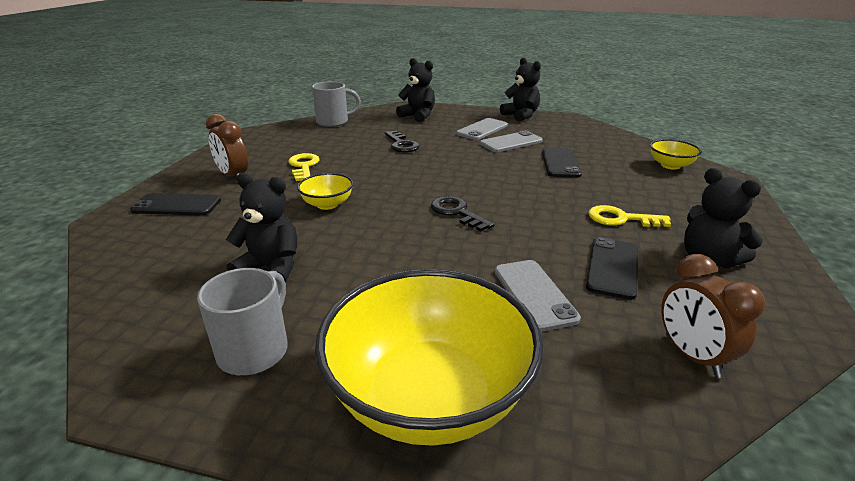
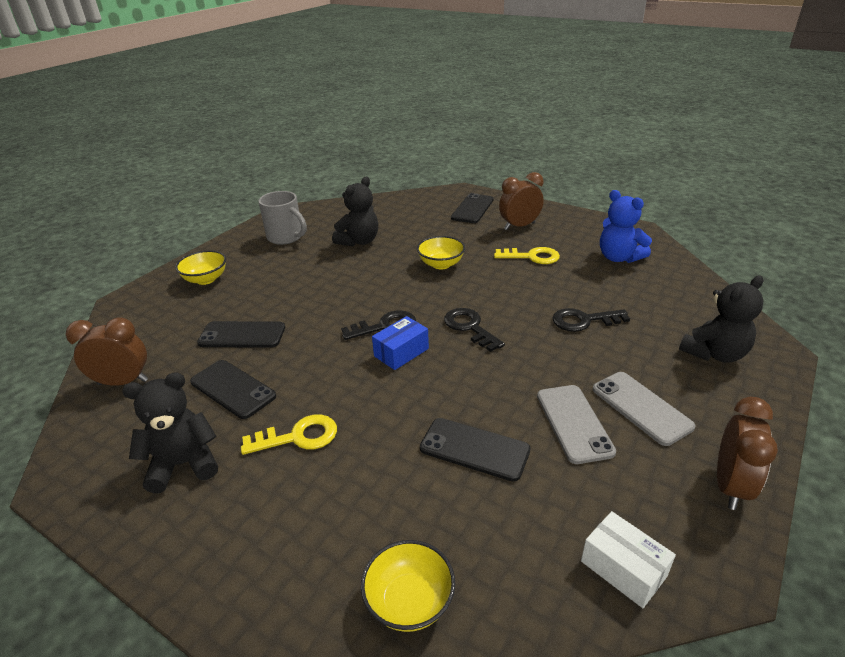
camera: 110 degrees right, 5 degrees up
(301, 138) = (618, 257): none -> blue teddy bear
(333, 122) = (680, 280): grey mug -> none
(429, 396) = (206, 279): yellow bowl -> yellow bowl, size x0.45
(434, 178) = (470, 327): none -> black key
(488, 199) = (401, 352): none -> blue box
(521, 115) = (730, 486): black teddy bear -> brown clock
(534, 294) = (242, 335): grey phone -> black phone
(591, 131) = (623, 569): none -> white box
(621, 219) = (298, 437): yellow key -> yellow key turned 45 degrees clockwise

